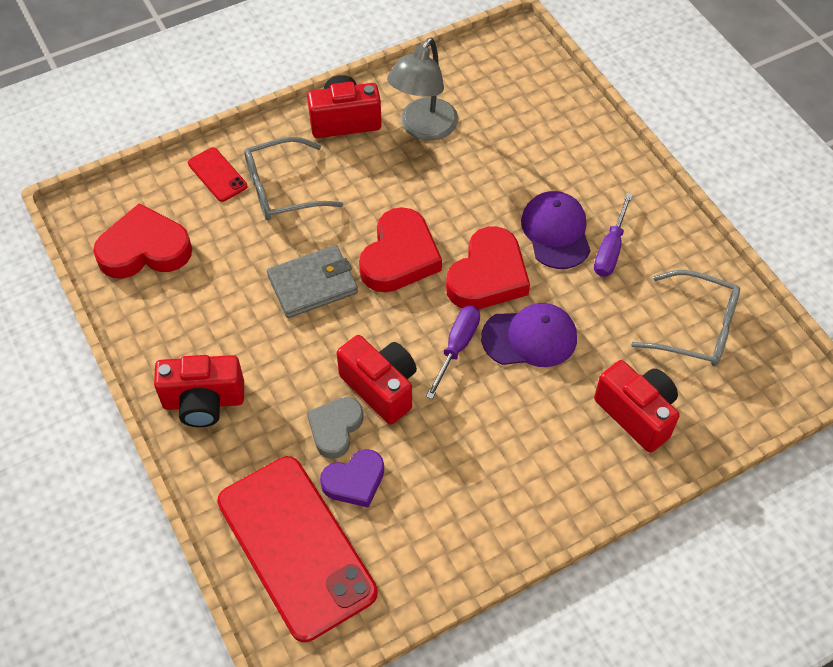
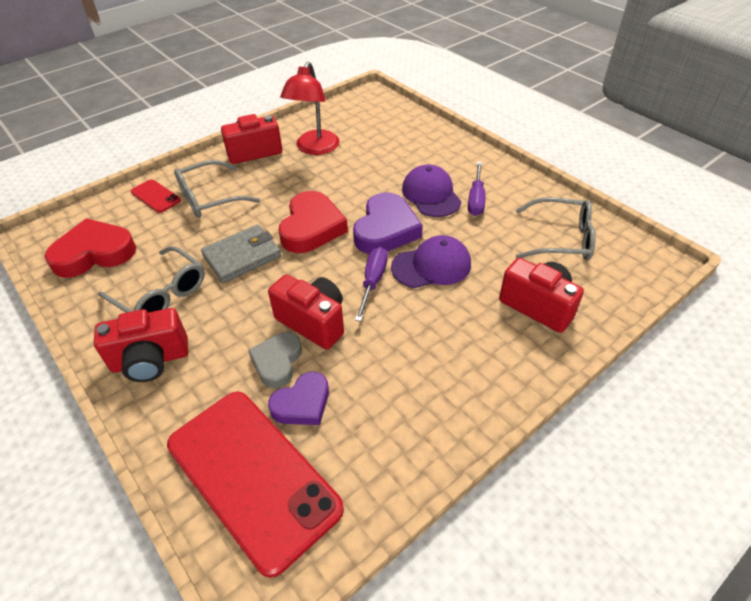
camera: 10 degrees left, 10 degrees down
(218, 320) = (161, 294): none -> grey glasses
(423, 128) = (314, 148): grey lamp -> red lamp
(488, 276) = (386, 229): red heart -> purple heart

